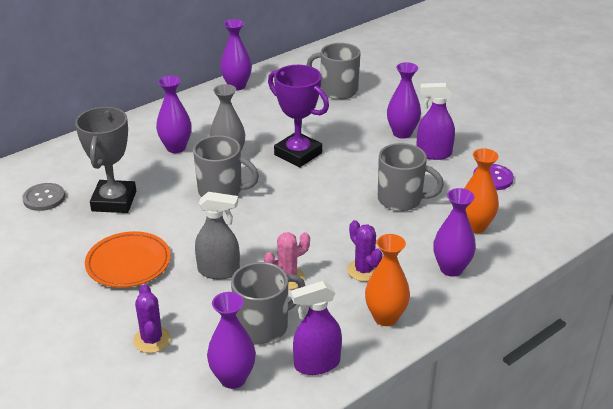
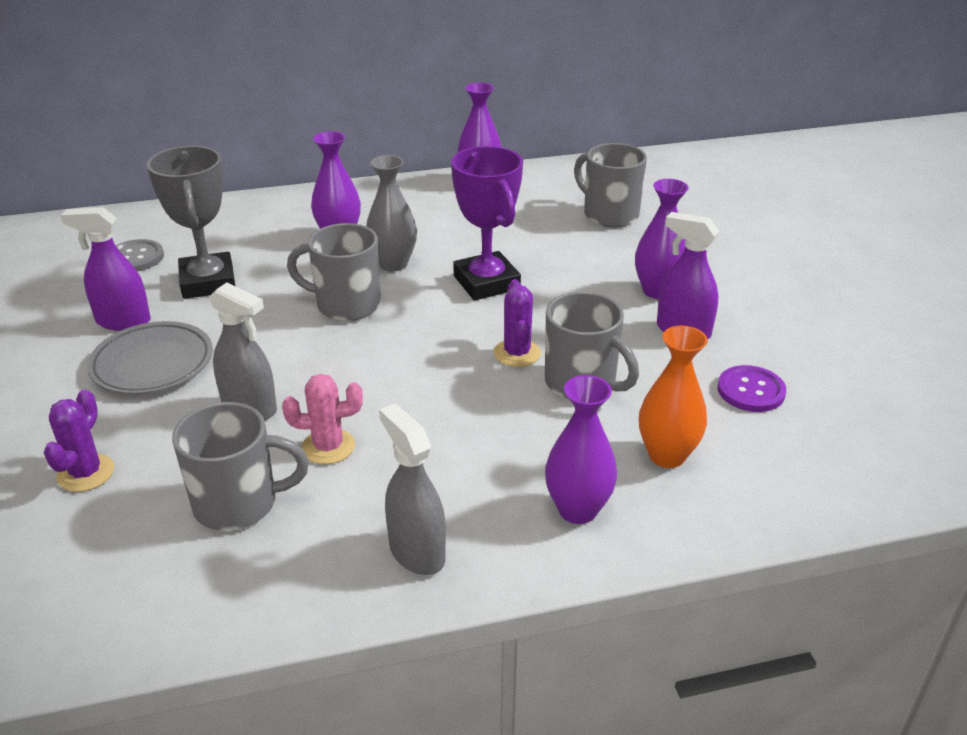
camera: 25 degrees right, 0 degrees up
(114, 201) = (208, 282): grey trophy -> grey trophy turned 45 degrees counterclockwise
(128, 263) = (152, 364): orange plate -> grey plate
(222, 191) = (346, 305): grey mug -> grey mug turned 150 degrees clockwise
(233, 378) = (132, 566): purple vase -> none
(316, 364) = (259, 588): purple spray bottle -> purple spray bottle (123, 321)
(364, 270) = (443, 470): purple cactus -> purple cactus (517, 353)
(385, 317) = (416, 552): orange vase -> grey spray bottle

